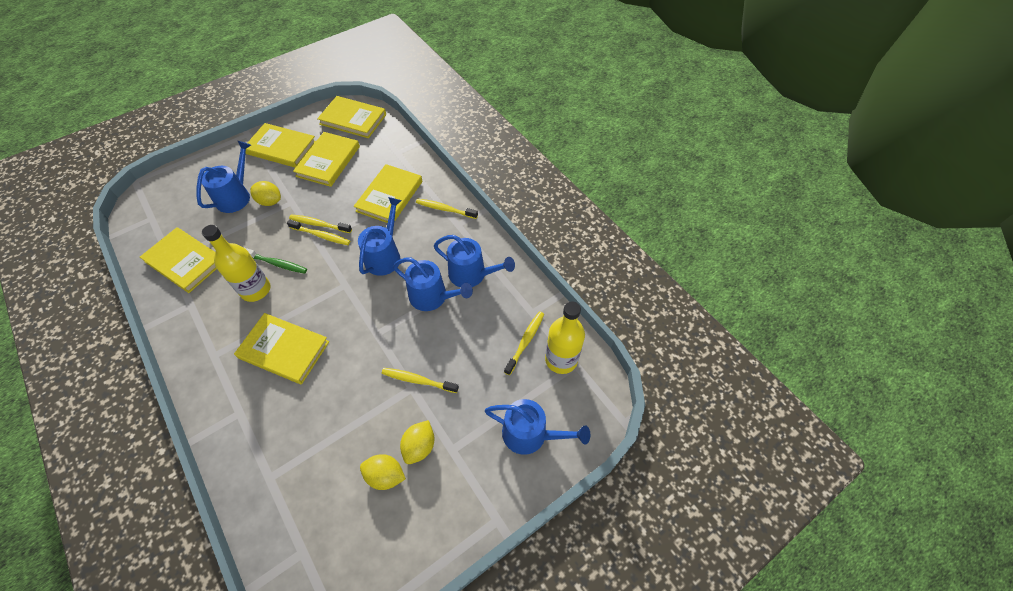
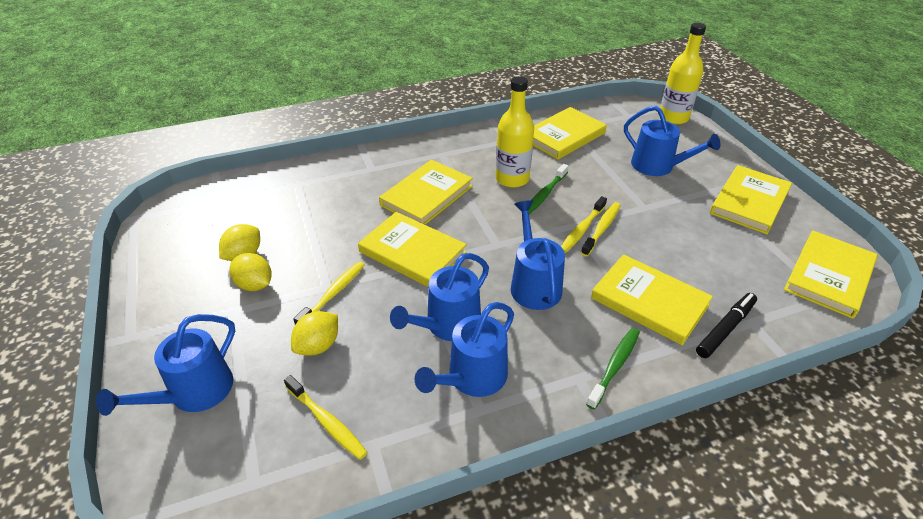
camera: 105 degrees right, 15 degrees down
(270, 201) = (646, 191): yellow lemon -> yellow lemon (318, 346)
(328, 161) = (724, 243): yellow book -> yellow book (412, 252)
(385, 256) = (534, 284): blue watering can -> blue watering can turned 135 degrees counterclockwise
(405, 163) = (725, 329): none -> black marker
(445, 209) = (614, 366): yellow toothbrush -> green toothbrush
(561, 359) = (273, 463): yellow bottle -> yellow bottle (673, 118)

